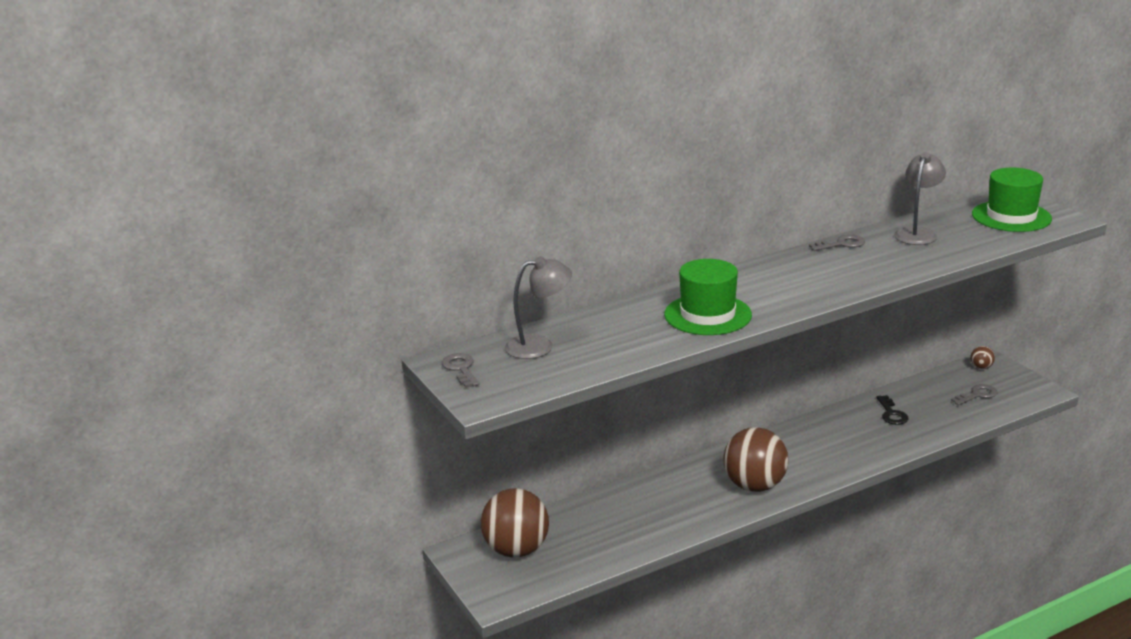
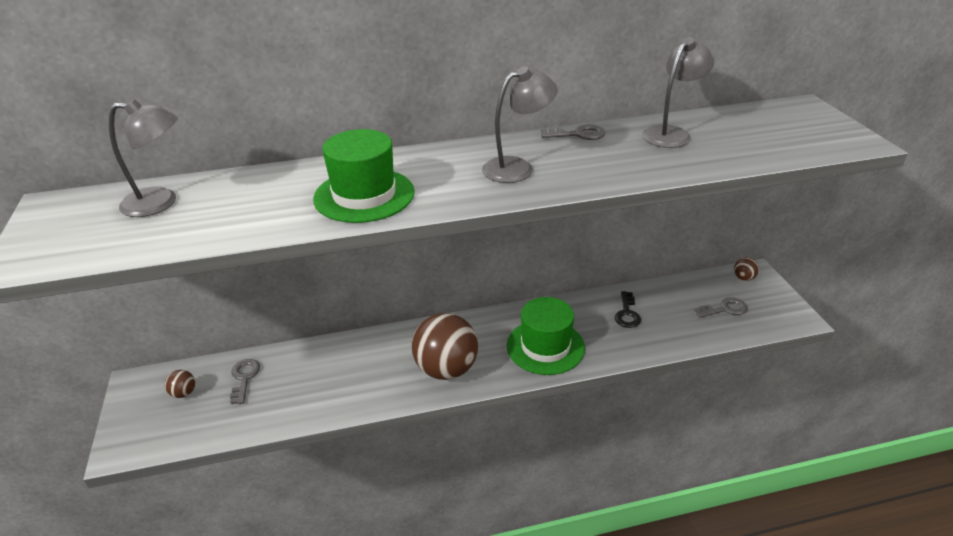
camera: 15 degrees right, 10 degrees up
(461, 369) = (56, 216): grey key -> grey key (244, 378)
(516, 550) = (184, 393): brown ball -> brown ball, size x0.42
(813, 277) = (517, 168): none -> grey lamp
(1011, 216) = (792, 129): green hat -> green hat (545, 346)

